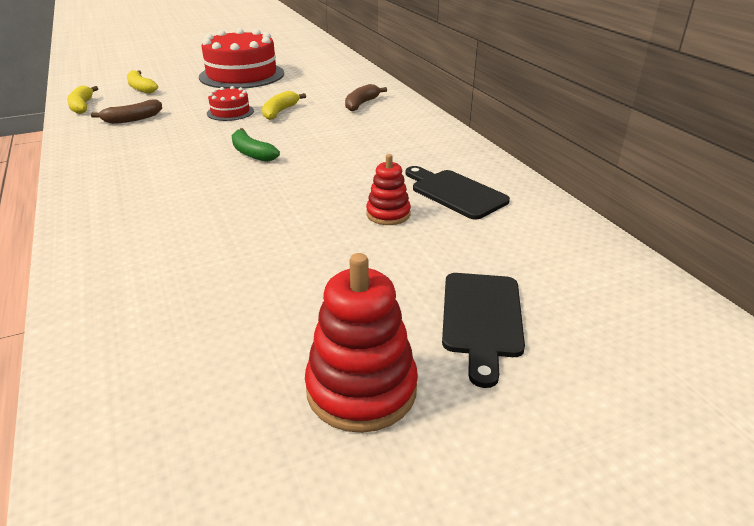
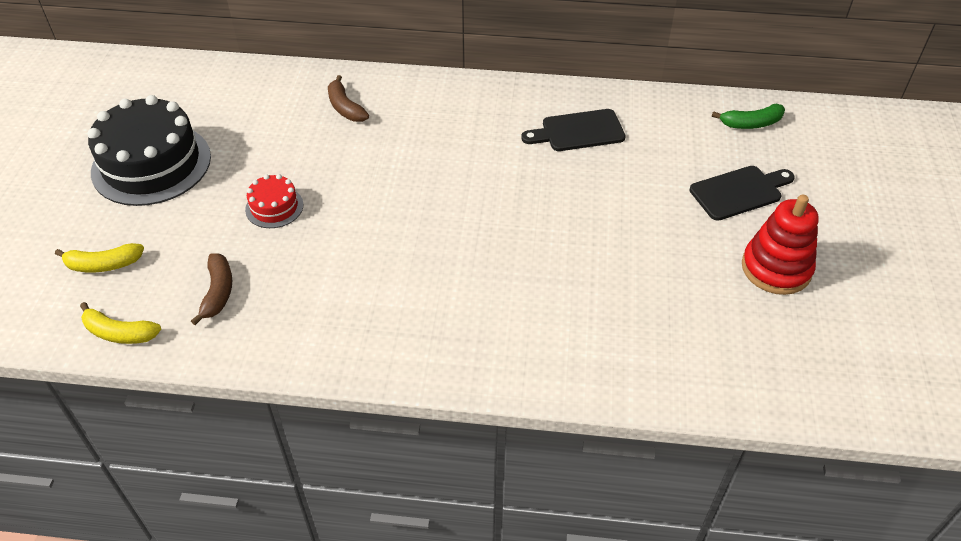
camera: 60 degrees left, 15 degrees up
(242, 75) = (151, 164): red cake -> black cake
(252, 153) = (404, 221): green banana -> green banana (751, 123)
(280, 112) = (310, 170): yellow banana -> none
(388, 214) = (586, 180): red stacking toy -> none
(481, 318) = (739, 192): black cutting board -> black cutting board turned 60 degrees counterclockwise

